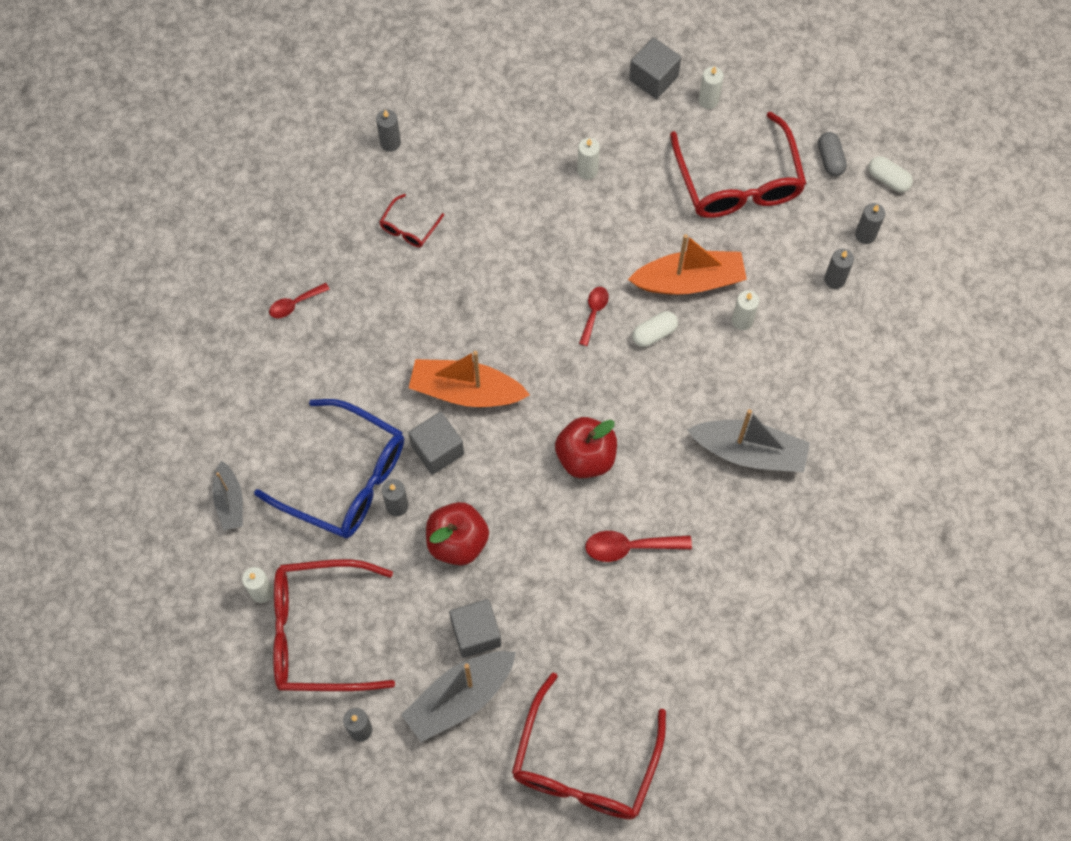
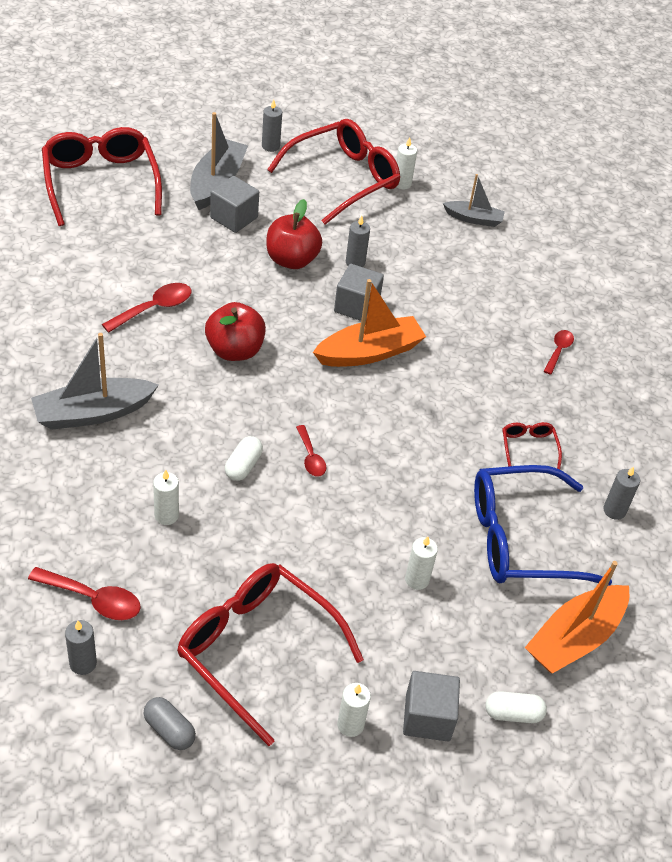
camera: 140 degrees right, 20 degrees down
(230, 501) = (474, 219): grey boat -> grey boat turned 150 degrees clockwise
(345, 478) = (407, 262): blue glasses -> blue glasses (521, 539)
(689, 281) = (241, 526): orange boat -> orange boat (574, 638)
(834, 279) = (93, 599): grey candle -> red spoon
(888, 179) = (88, 742): white capsule -> white capsule (513, 714)

